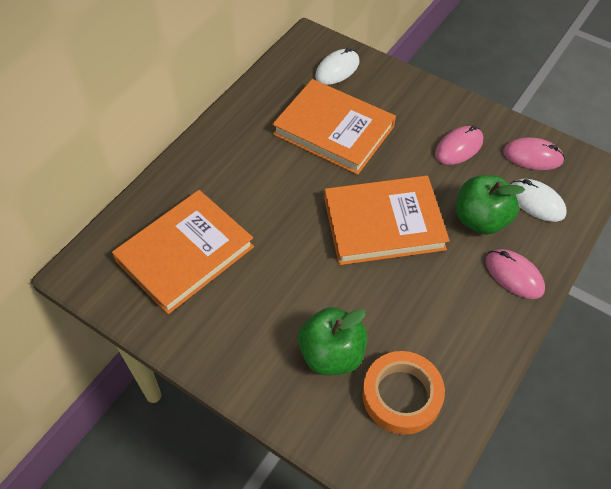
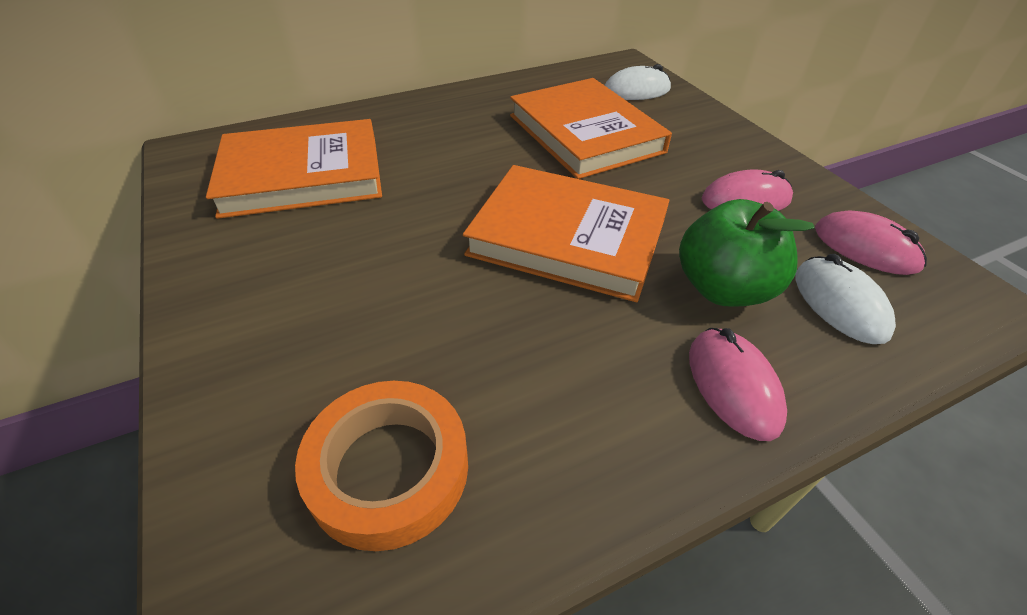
camera: 30 degrees right, 10 degrees down
(332, 354) = (346, 353): green apple -> none

